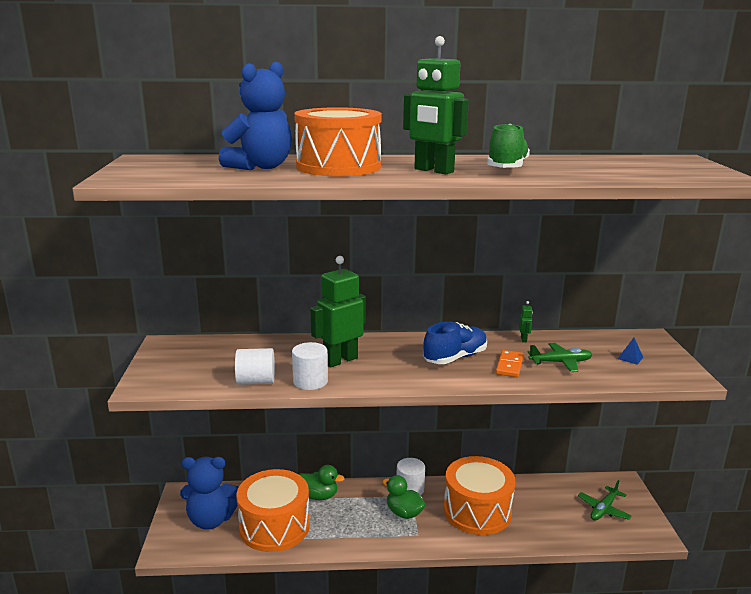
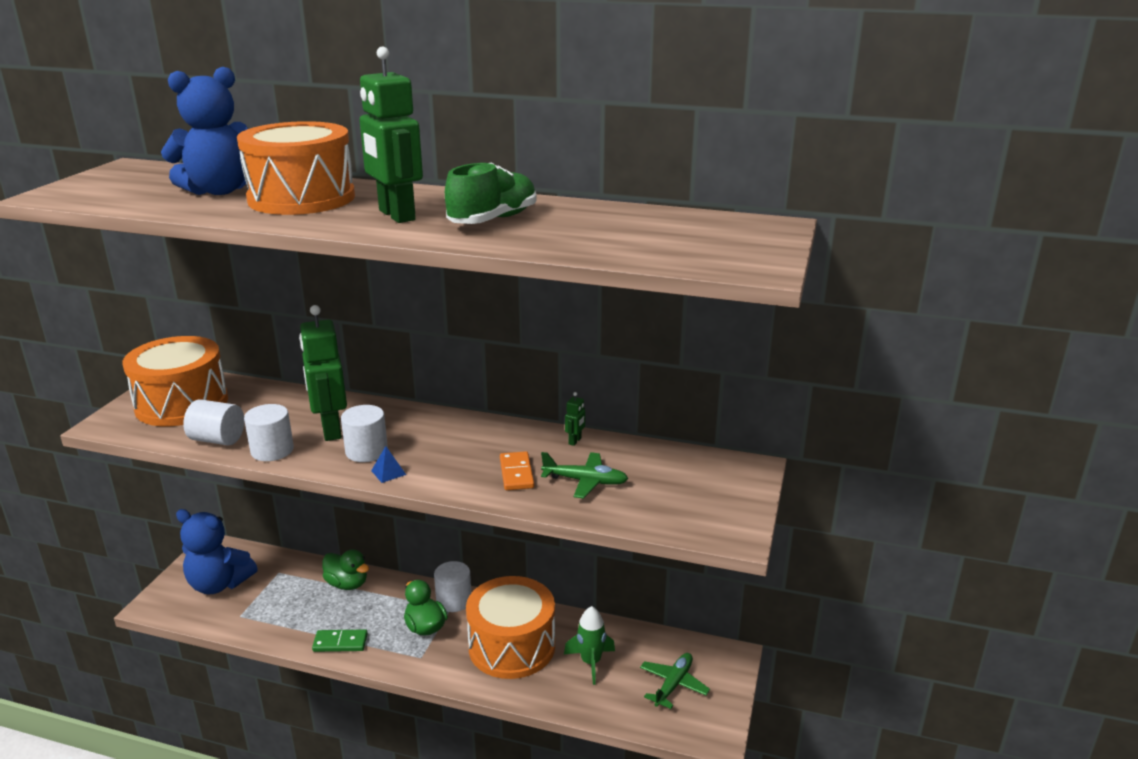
camera: 20 degrees right, 5 degrees up
(274, 526) = (276, 607): orange drum -> orange drum (182, 404)
(340, 360) = (330, 430): green robot -> green robot turned 90 degrees counterclockwise
(348, 540) = (340, 643): none -> green domino
(385, 370) = (366, 451): none -> white cylinder
(455, 358) = (463, 451): blue shoe -> none
(509, 365) = (516, 473): orange domino -> orange domino turned 45 degrees counterclockwise
(539, 508) = (590, 662): none -> green rocket
(604, 509) = (673, 684): green plane -> green plane turned 150 degrees clockwise
(630, 358) = (685, 492): blue pyramid -> blue pyramid (388, 472)

